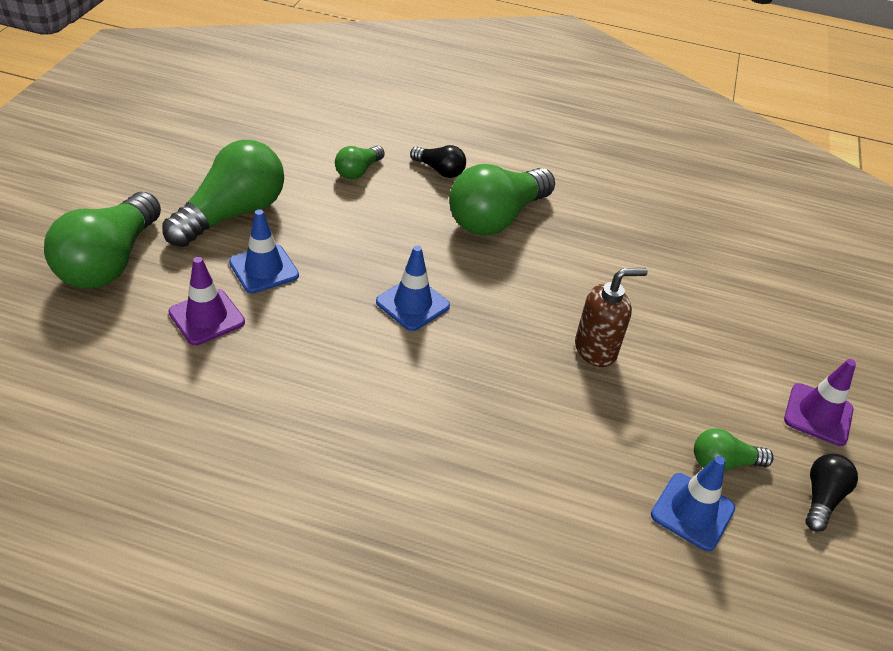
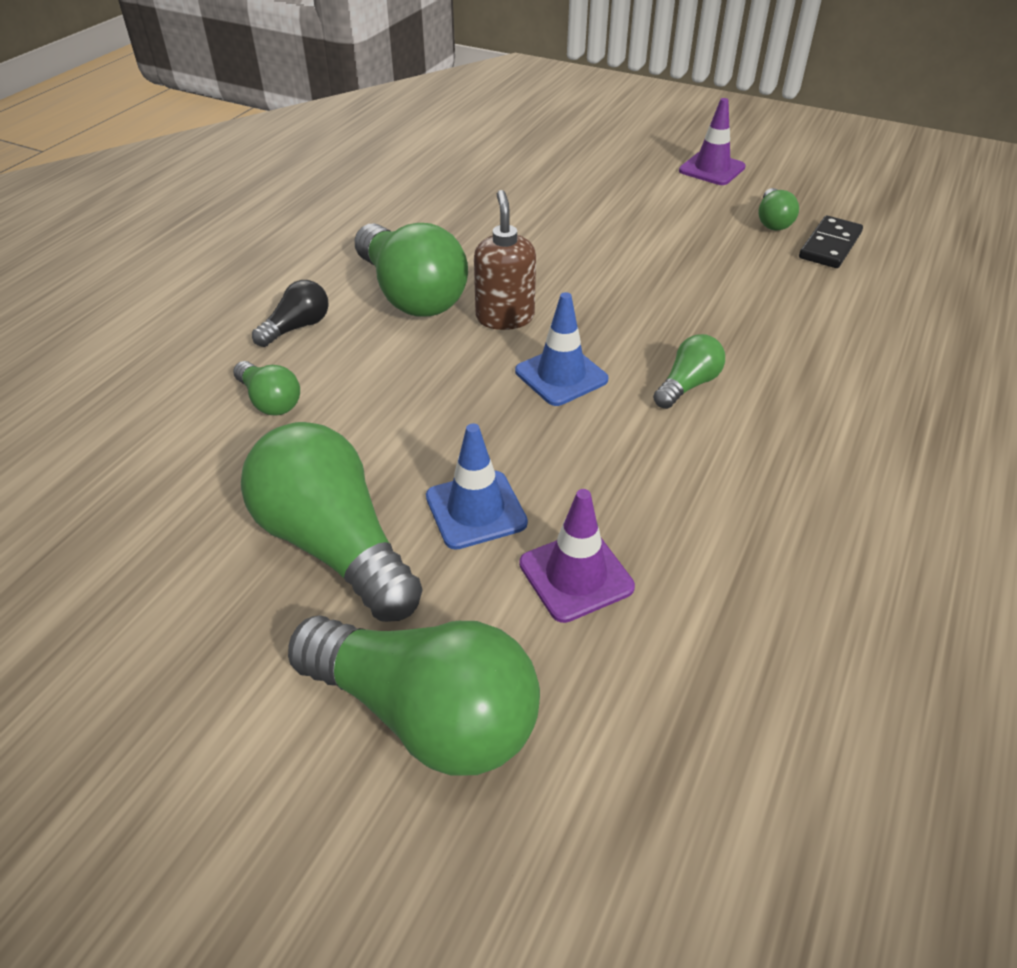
camera: 75 degrees left, 0 degrees up
(415, 379) = (687, 385): none -> green light bulb
(596, 349) = (637, 261): brown soap dispenser -> brown soap dispenser (505, 317)
(692, 511) = (830, 246): blue traffic cone -> black domino
(821, 498) = (801, 187): black light bulb -> none

